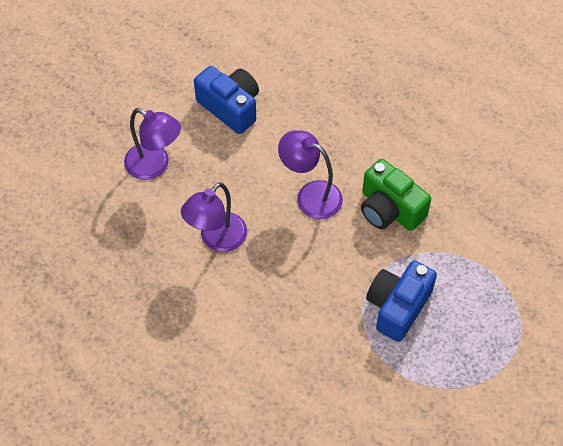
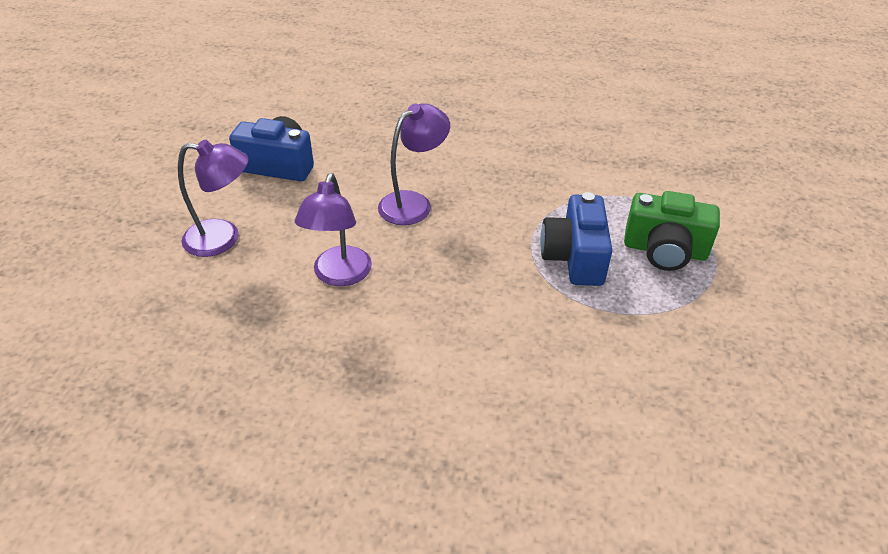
camera: 30 degrees left, 15 degrees down
(310, 195) = (413, 203): purple lamp -> purple lamp turned 135 degrees clockwise
(389, 209) = (500, 186): green camera -> green camera (664, 250)

